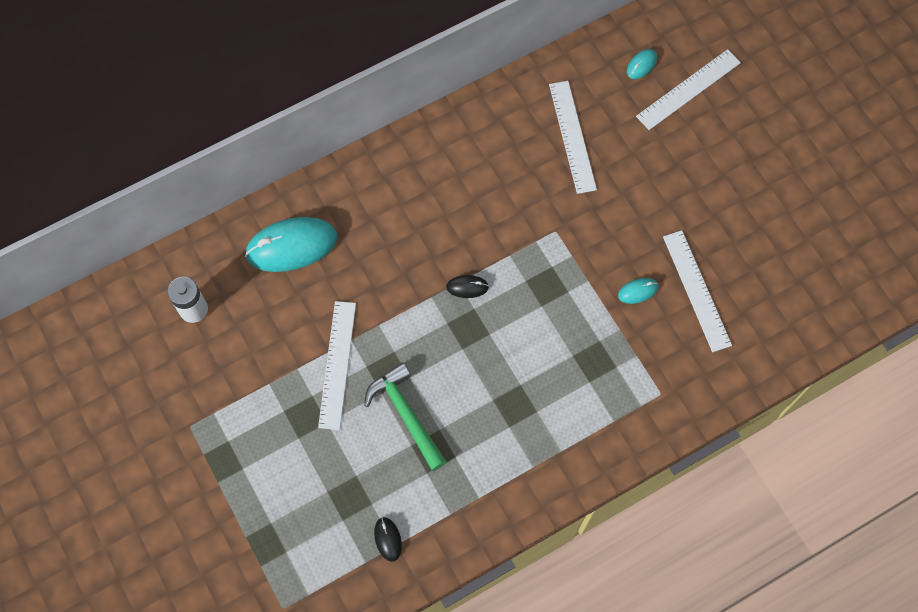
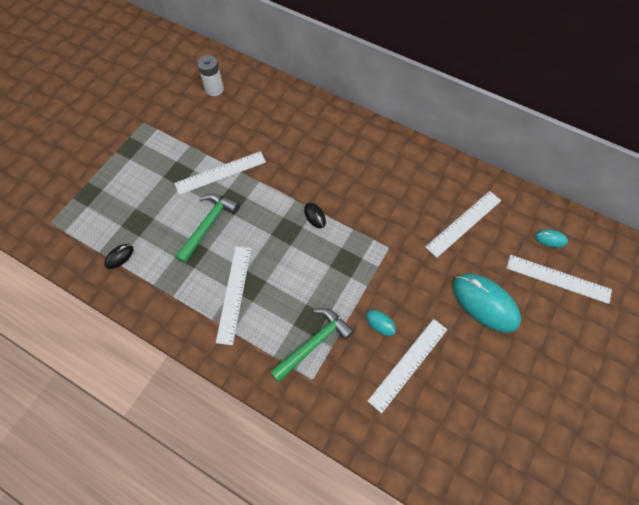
camera: 60 degrees right, 5 degrees down
(291, 246) = (281, 113): turquoise mouse -> turquoise mouse (485, 303)
(515, 427) = (234, 293): none -> white ruler
(622, 371) = (314, 343): none -> green hammer

